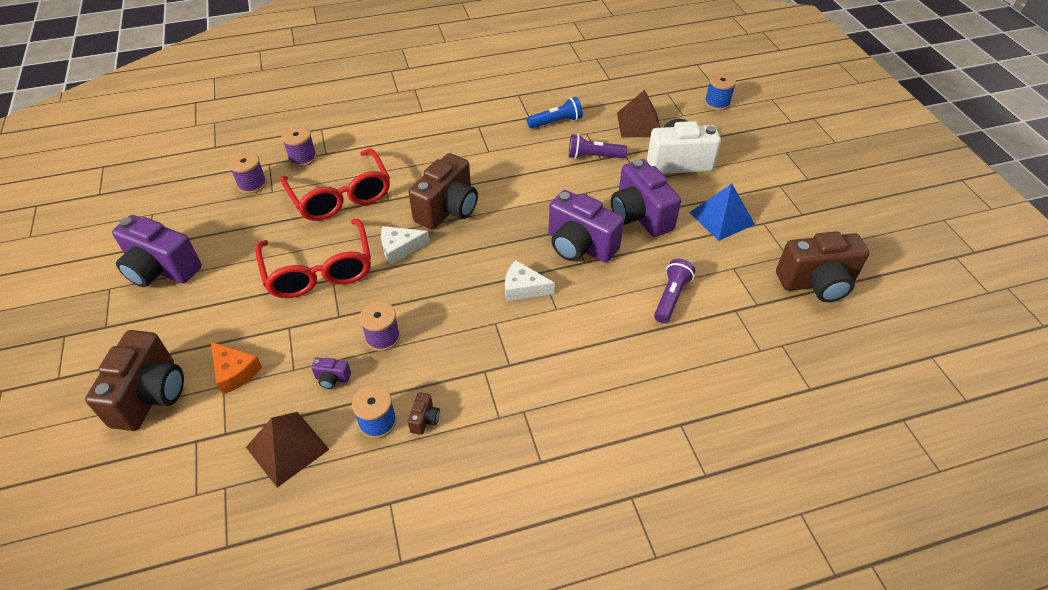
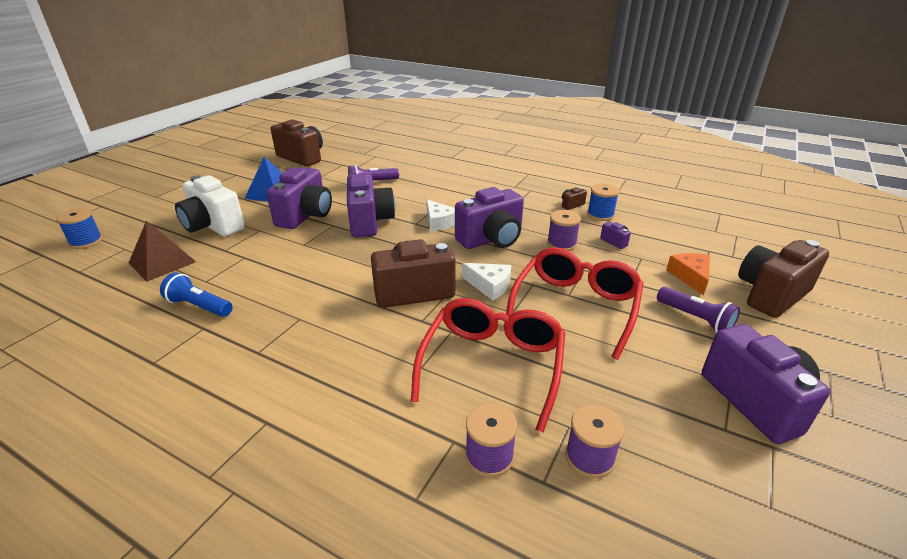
camera: 135 degrees left, 15 degrees down
(287, 448) = (666, 228): brown pyramid -> none
(451, 298) = (491, 239): none -> purple camera
(593, 156) = (245, 261): purple flashlight -> purple flashlight (695, 318)

